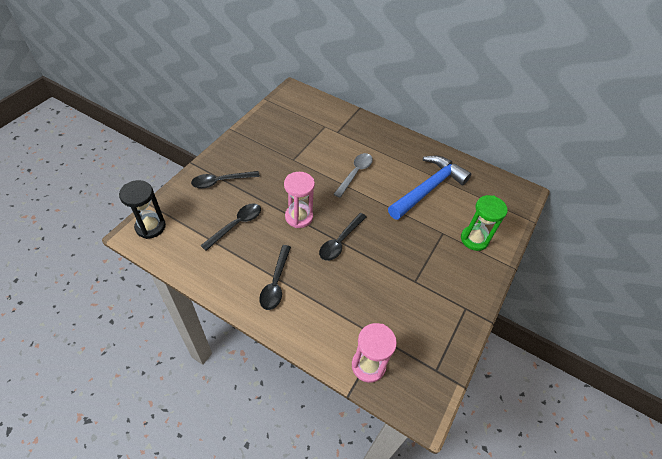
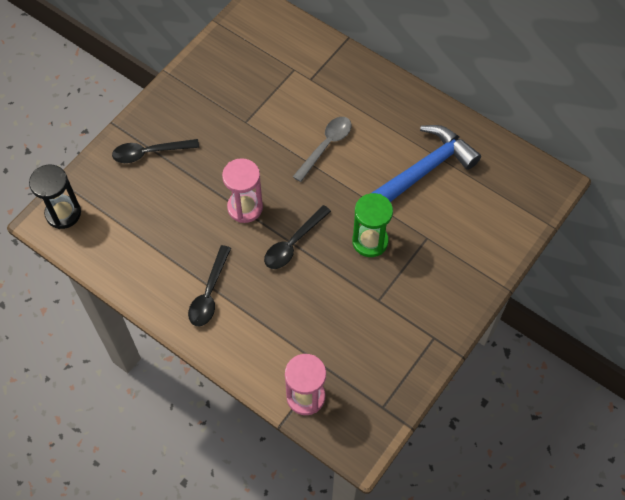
camera: 10 degrees right, 10 degrees up
(236, 225) = (167, 215): black spoon -> none
(474, 239) = (466, 248): green hourglass -> green hourglass (370, 241)

